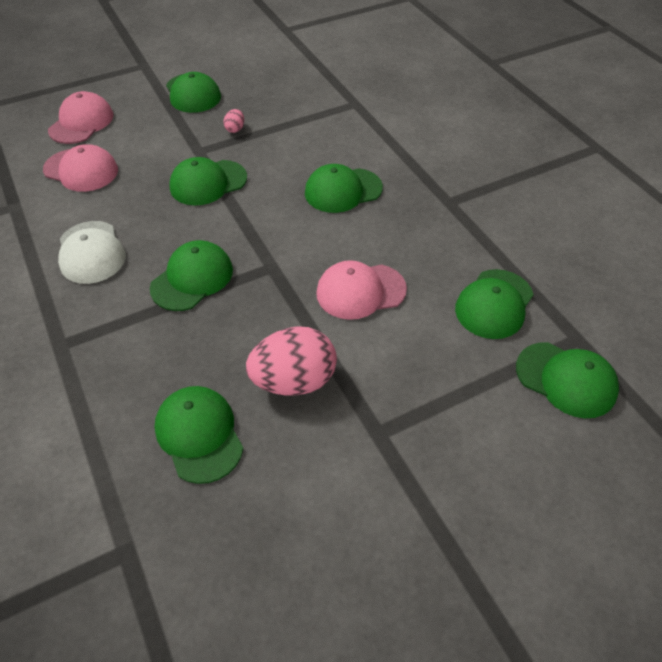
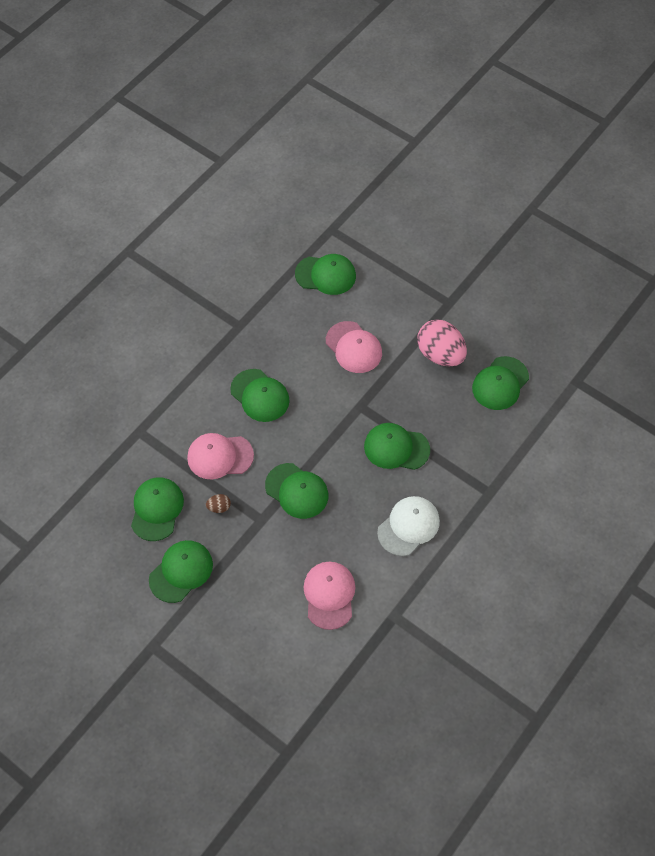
camera: 115 degrees left, 10 degrees up
(81, 123) = (269, 640): pink cap -> pink cap (220, 456)
(235, 129) = (219, 507): pink egg -> brown egg
(566, 379) = (365, 229): green cap -> green cap (157, 509)

